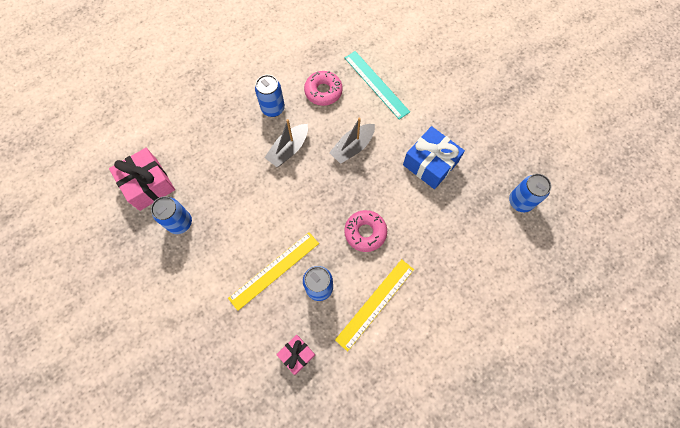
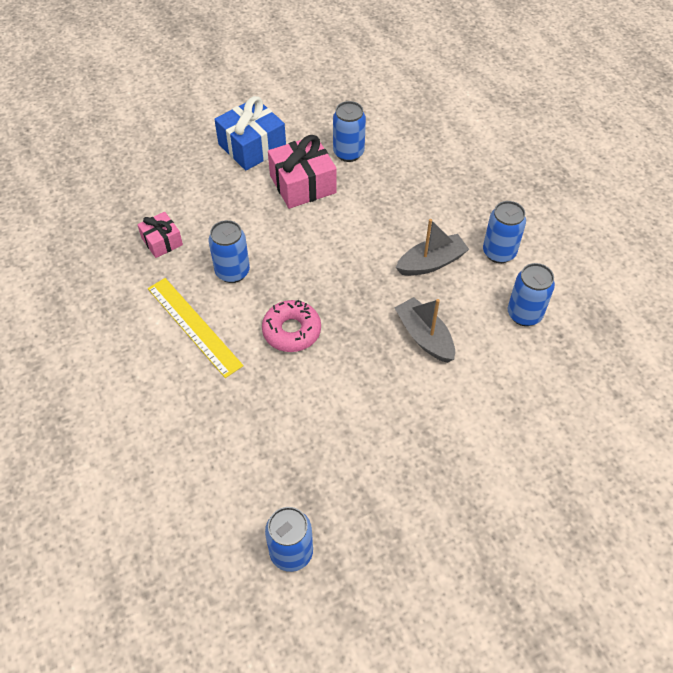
camera: 100 degrees right, 15 degrees down
(148, 184) = (403, 129): pink gift -> pink gift (303, 184)
(274, 270) = (267, 231): yellow ruler -> none
(288, 149) = (431, 263): grey boat -> grey boat turned 105 degrees clockwise
(323, 91) = (524, 314): pink donut -> blue can
(376, 84) = (534, 386): turquoise ruler -> none
(430, 163) = (382, 433): blue gift -> blue gift (252, 146)

